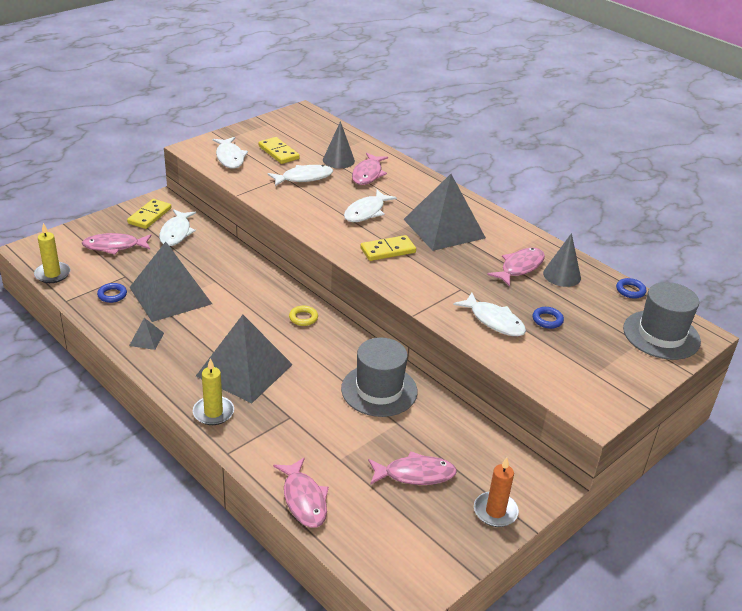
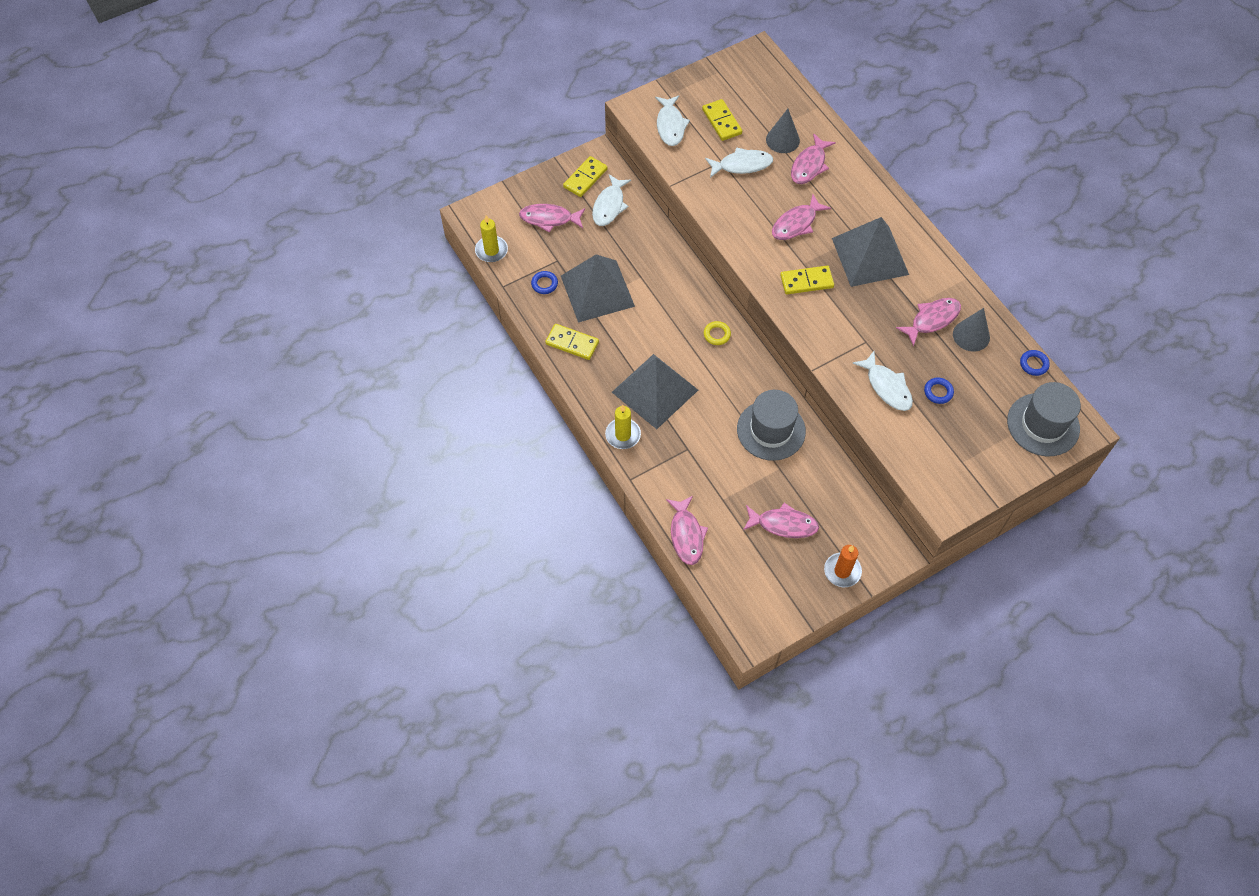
camera: 15 degrees right, 25 degrees up
(146, 339) = (572, 343): grey pyramid -> yellow domino
(366, 212) = (796, 223): white fish -> pink fish

